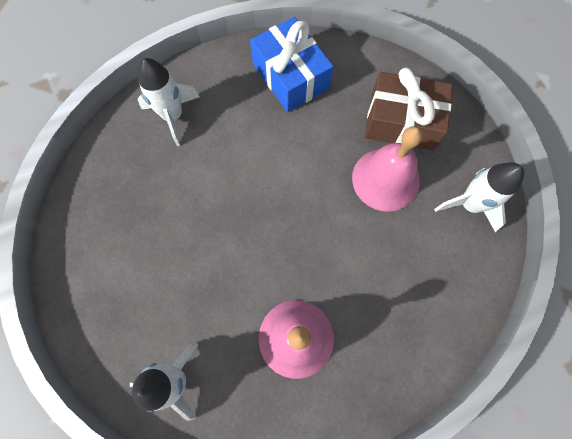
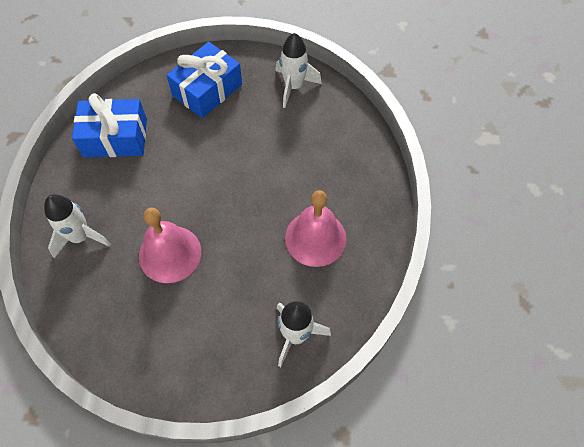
camera: 60 degrees left, 10 degrees down
(385, 179) = (242, 123): pink bell -> pink bell (170, 253)
(401, 121) = (207, 90): brown gift -> blue gift

